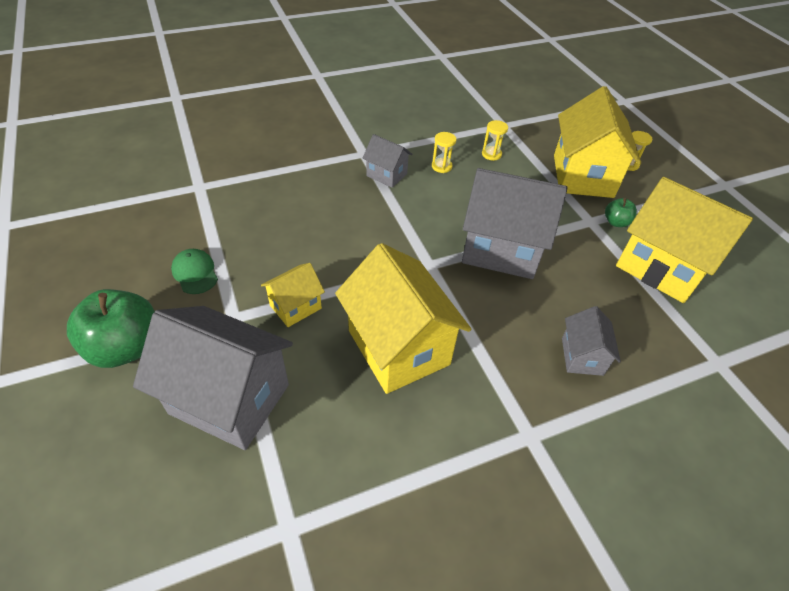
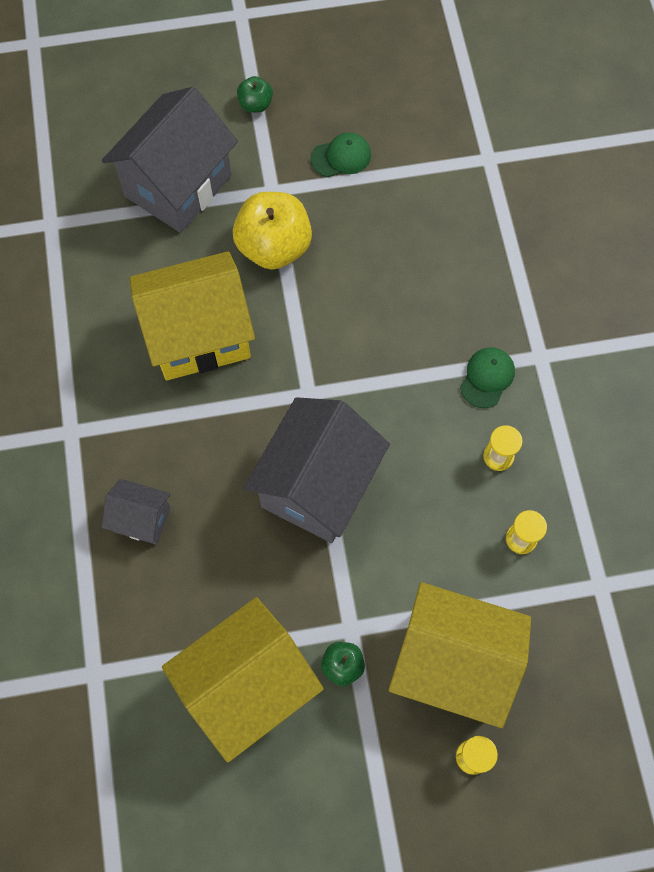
camera: 105 degrees right, 20 degrees up
(125, 347) = (255, 104): green apple -> green apple, size x0.49
(295, 307) = (274, 247): yellow house -> yellow apple
(386, 175) = (487, 378): grey house -> green cap

